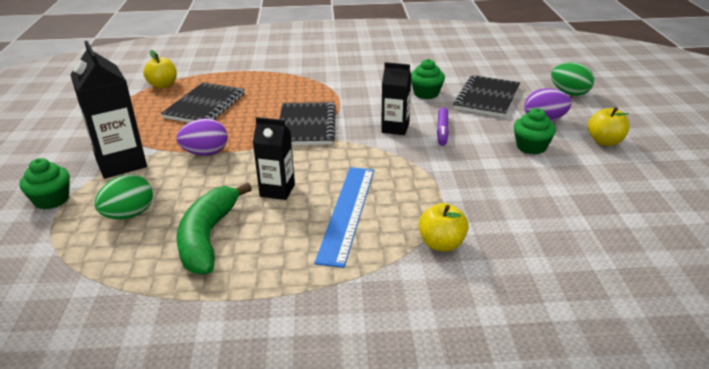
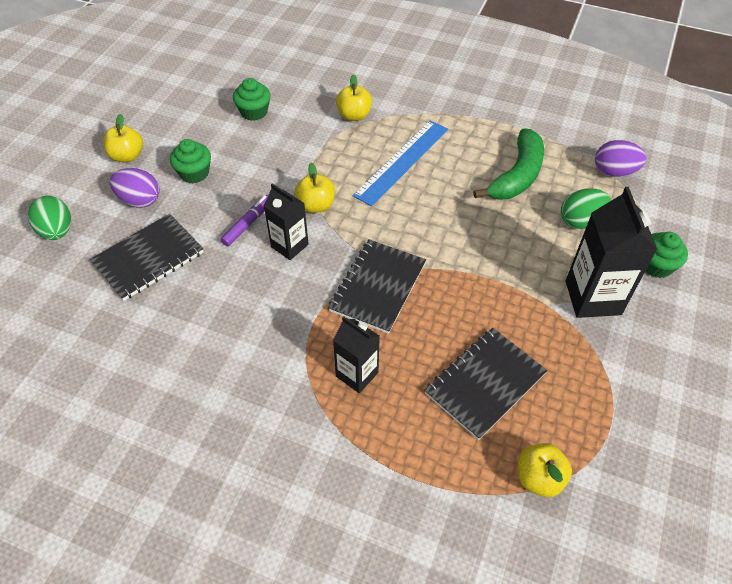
camera: 155 degrees left, 20 degrees up
(205, 153) = (501, 281): purple egg -> purple egg (614, 172)
(277, 190) = (447, 203): black carton -> black carton (357, 374)
(400, 156) = (316, 205): none -> yellow apple
(426, 93) = (203, 295): green cupcake -> green cupcake (254, 112)

